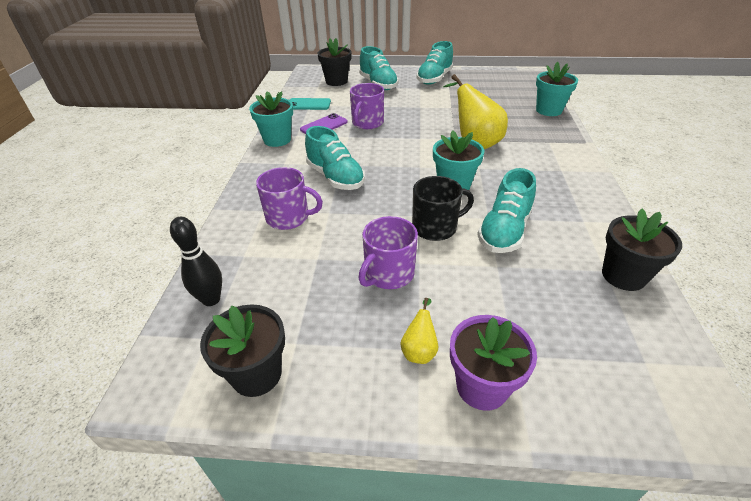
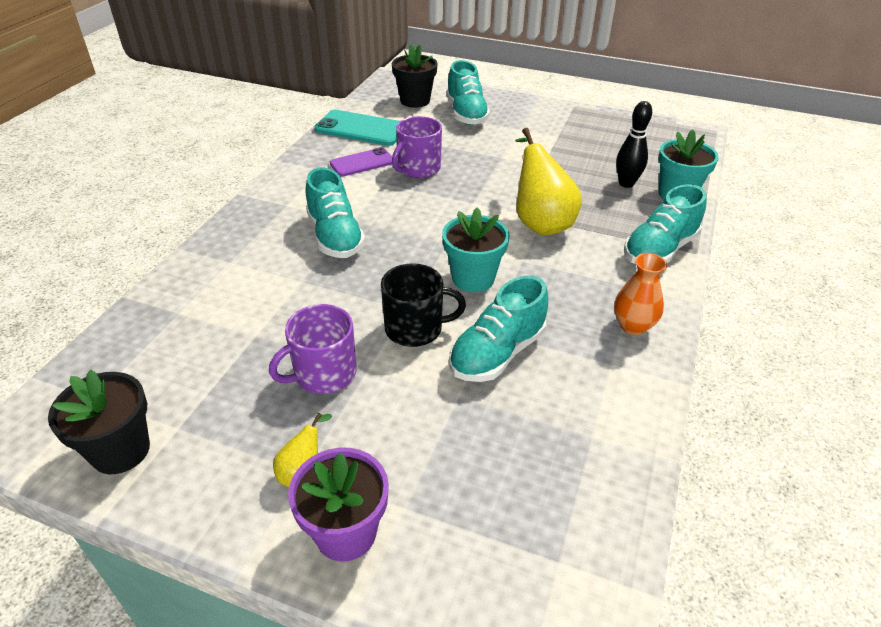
camera: 15 degrees right, 0 degrees up
(211, 299) = (119, 356): black bowling pin -> black bowling pin (626, 184)
(277, 140) = (296, 171): turquoise flower pot -> none
(289, 217) = (253, 277): purple mug -> none
(309, 104) = (361, 129): turquoise phone -> turquoise phone, size x1.53
(434, 79) = (547, 118): turquoise shoe -> turquoise shoe (659, 250)
(580, 194) = (633, 326): none -> orange vase
(623, 275) = (611, 448): black flower pot -> none

